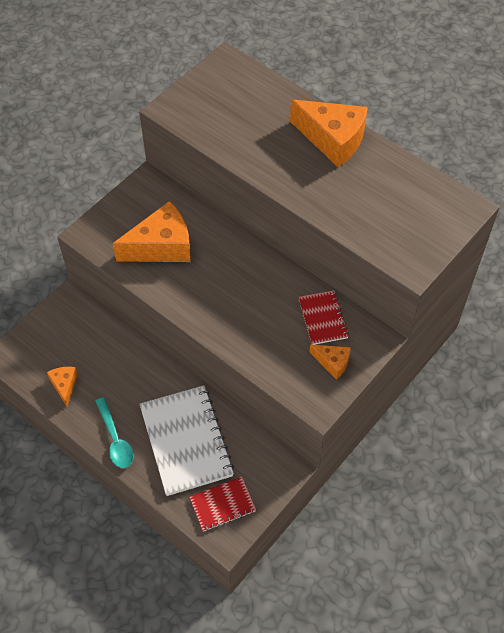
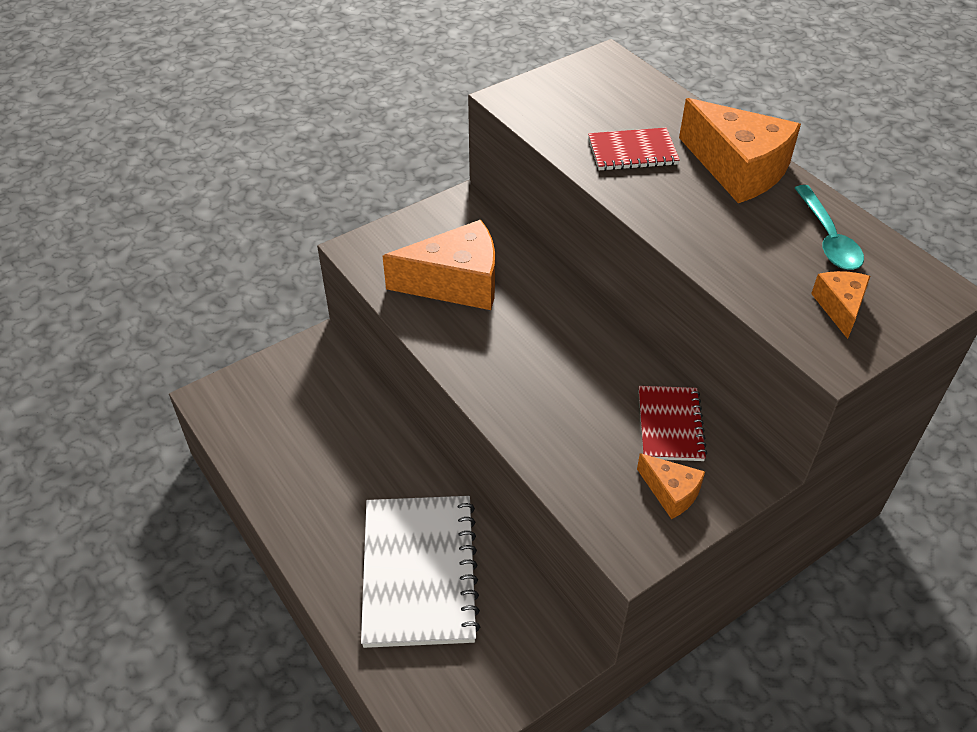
camera: 15 degrees right, 10 degrees down
(64, 385) = (272, 453): orange cheese -> orange cheese (840, 307)
(115, 439) = (316, 544): turquoise spoon -> turquoise spoon (828, 238)
(222, 504) = (446, 684): red notebook -> red notebook (632, 152)

